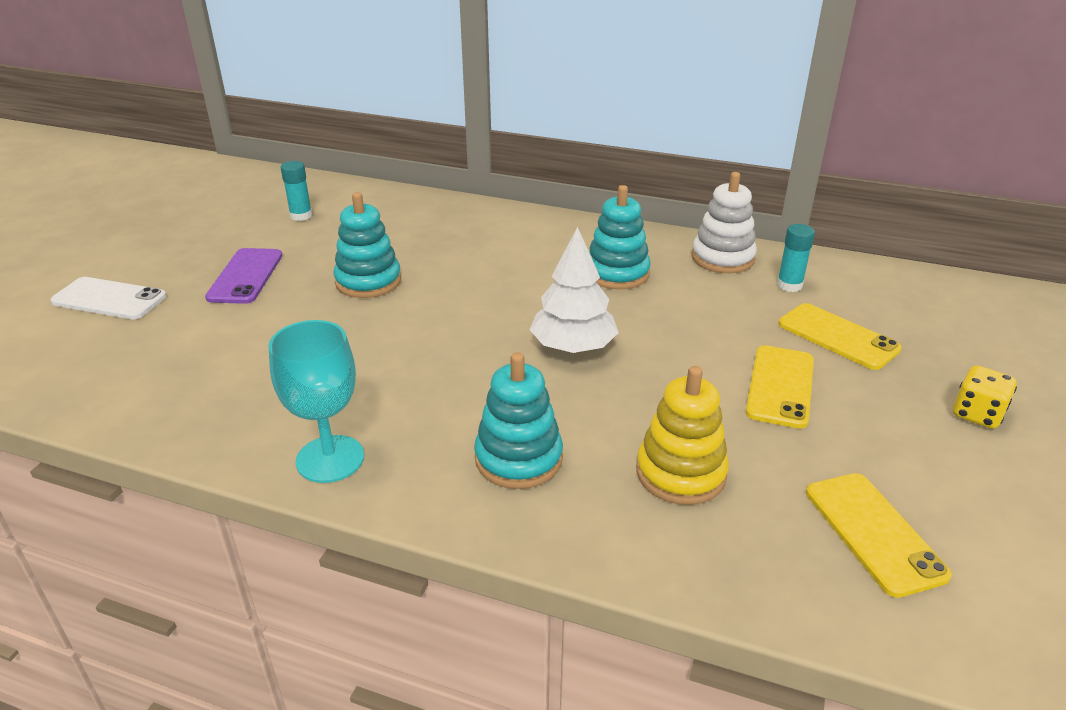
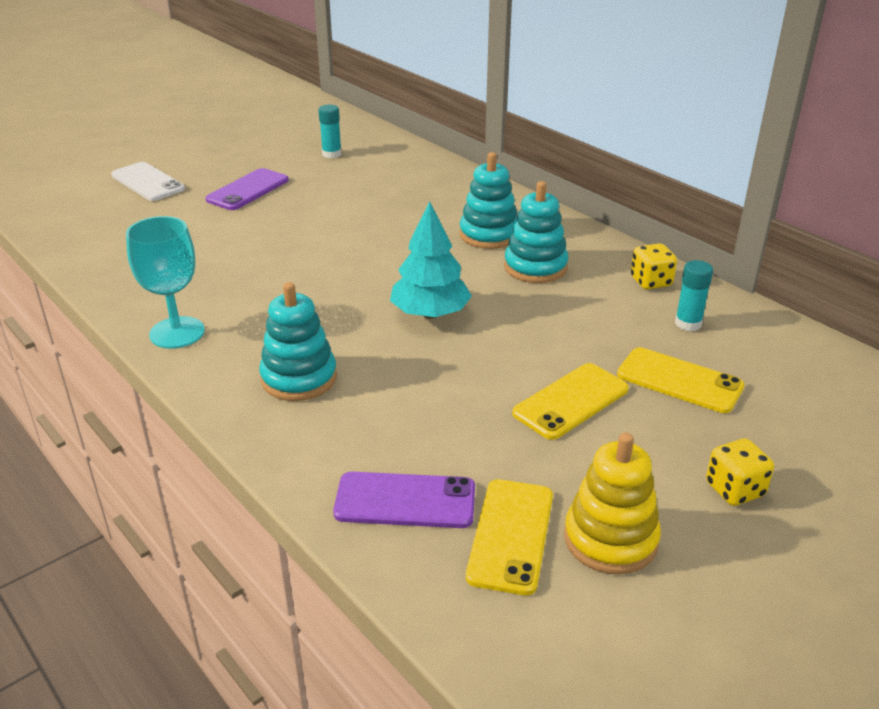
camera: 30 degrees right, 0 degrees up
(368, 281) = (329, 217): turquoise stacking toy -> turquoise stacking toy (489, 235)
(573, 347) = (430, 313): white tree -> turquoise tree
(680, 473) = (406, 433): yellow stacking toy -> yellow stacking toy (610, 539)
(722, 258) = (651, 282): white stacking toy -> yellow dice
(754, 541) = (405, 500): none -> purple phone
(838, 336) = (679, 380): yellow phone -> yellow phone turned 45 degrees counterclockwise

